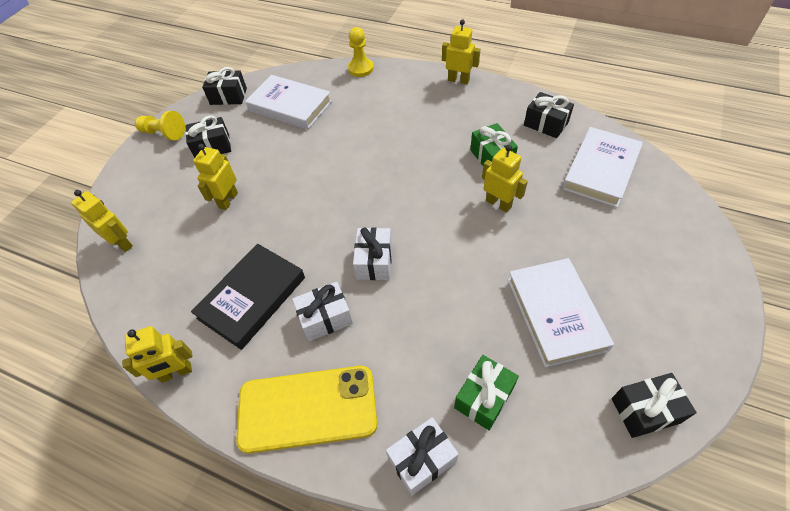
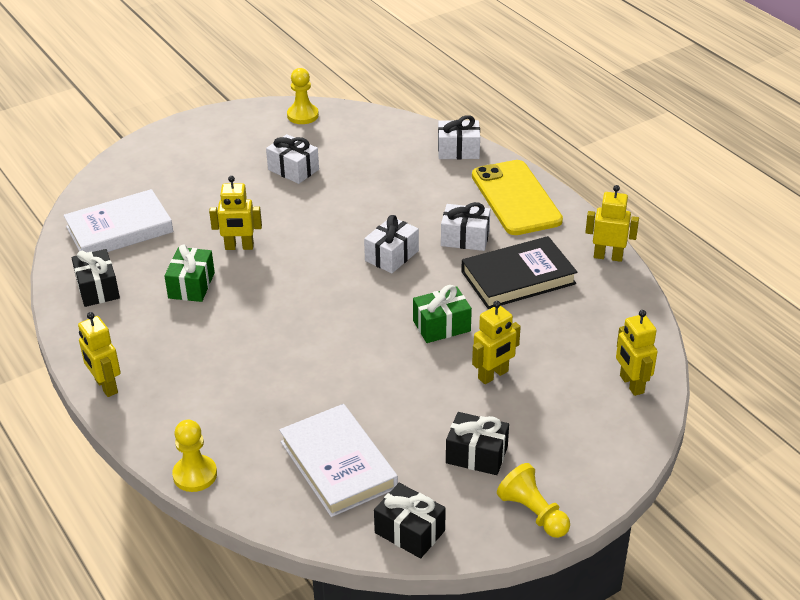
camera: 150 degrees left, 15 degrees down
(307, 409) = (516, 198): yellow phone -> yellow phone turned 45 degrees clockwise
(484, 397) = (391, 156): green gift -> green gift (441, 326)
(498, 203) = (239, 247): yellow robot -> yellow robot turned 75 degrees counterclockwise
(555, 314) = (293, 169): white book -> white gift
(645, 410) = (302, 115): black gift -> yellow pawn

